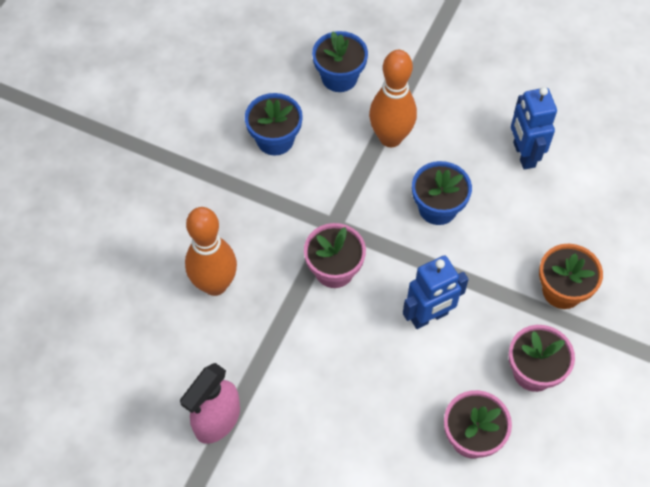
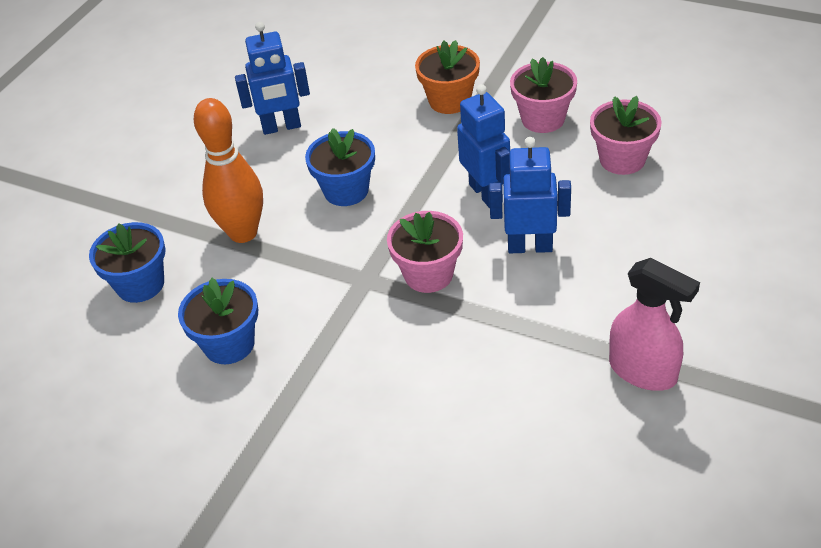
camera: 85 degrees left, 15 degrees down
(215, 285) = (452, 390): orange bowling pin -> none
(360, 348) = (530, 246): none -> blue robot

